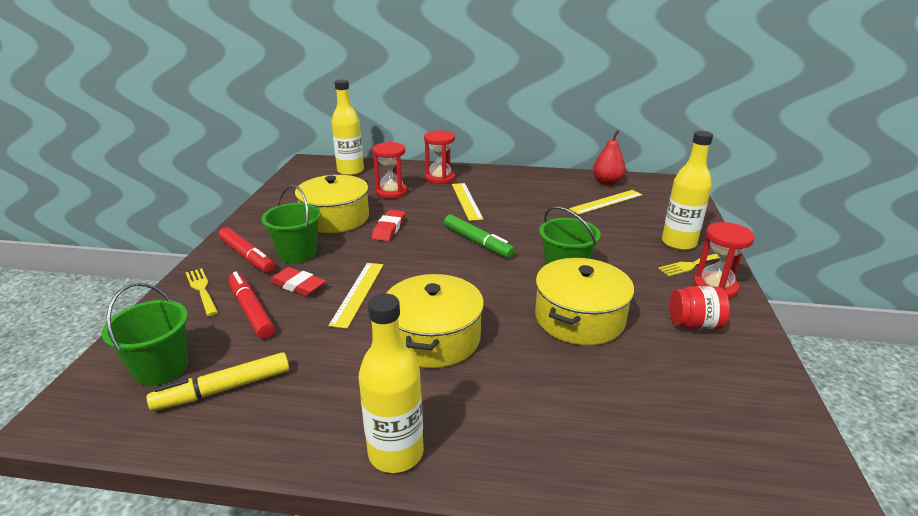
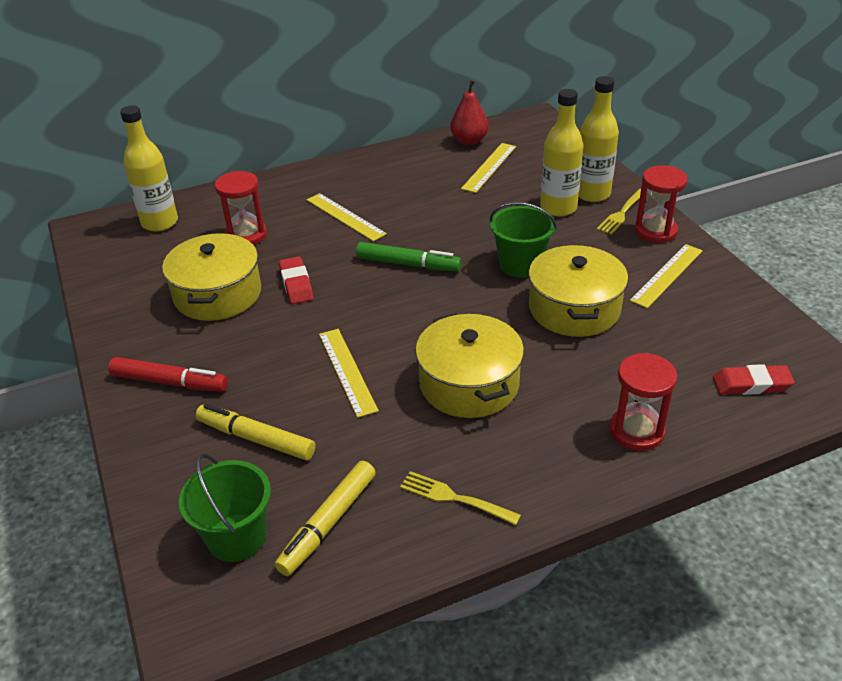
camera: 30 degrees left, 10 degrees up
(202, 290) = (168, 442): yellow fork -> yellow fork (455, 498)
(251, 311) = (256, 439): red marker -> yellow marker
(297, 253) = (226, 355): green bucket -> none
(298, 285) = (273, 390): red eraser -> red eraser (751, 384)
(396, 453) = (541, 495): yellow bottle -> yellow bottle (558, 208)
(440, 178) = (283, 196): red hourglass -> red hourglass (636, 431)
(694, 324) = (667, 275): red jar -> yellow ruler

